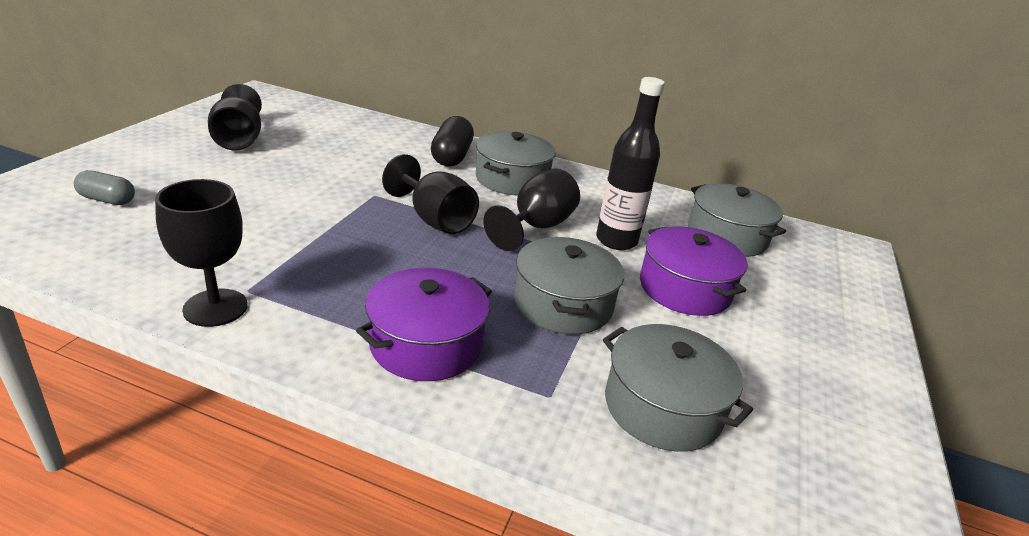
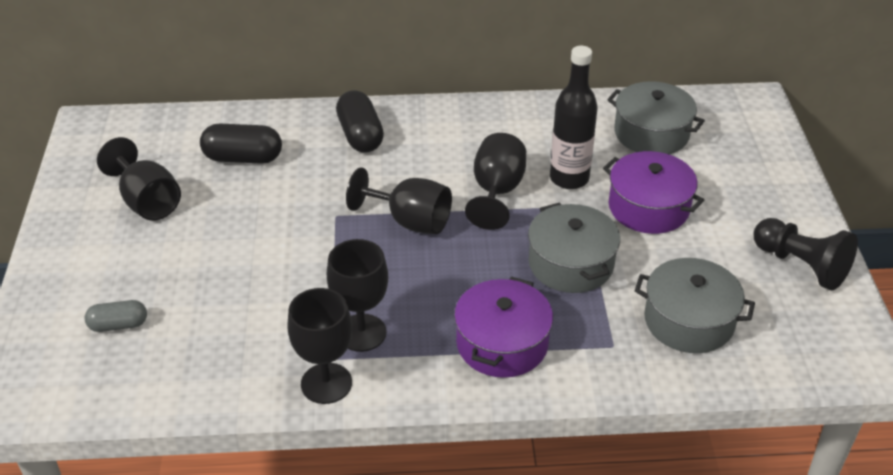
camera: 20 degrees left, 10 degrees up
(298, 281) = (361, 333): none -> black goblet
(343, 140) = (243, 158): none -> black capsule
(512, 179) = (435, 142): grey pot -> none
(845, 405) = (801, 265): none -> black pawn

